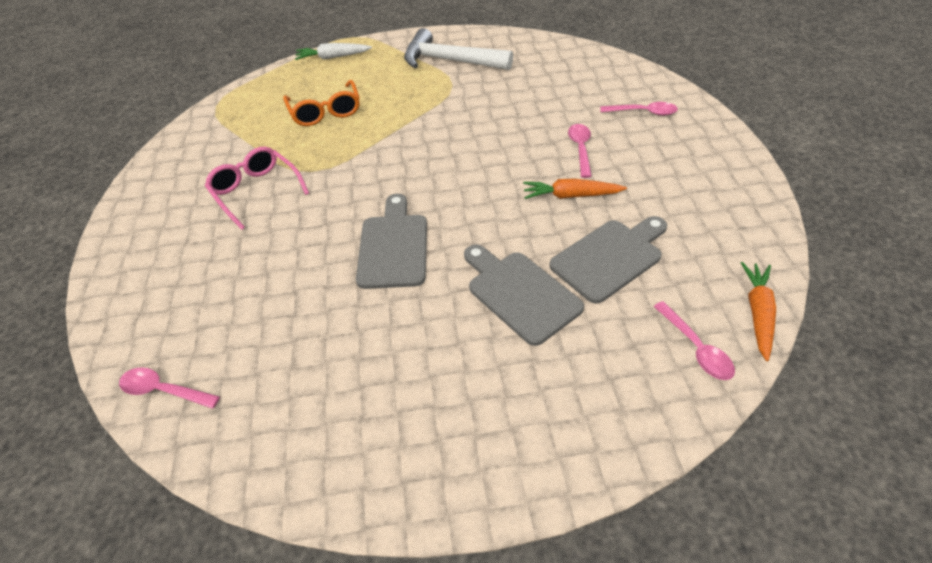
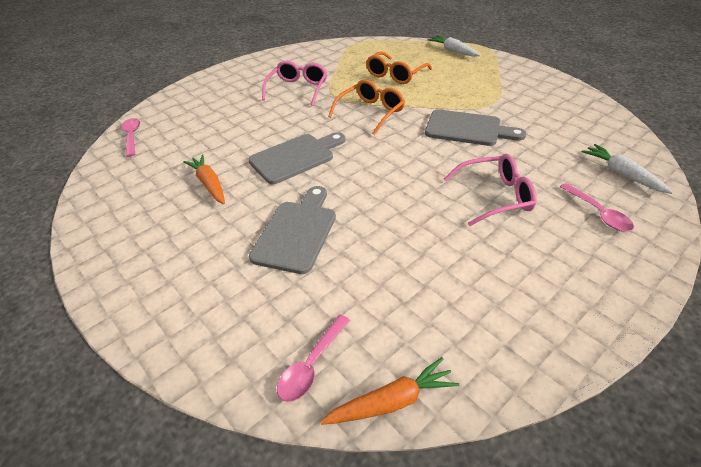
camera: 55 degrees right, 5 degrees down
(375, 159) = (371, 112): none -> orange glasses
(450, 61) = (518, 91): white hammer -> none
(571, 196) = (430, 215): orange carrot -> orange carrot (209, 184)
(580, 149) = (495, 196): pink spoon -> pink glasses
(610, 257) = (377, 266): grey cutting board -> grey cutting board (467, 129)
(611, 77) = (622, 174): none -> white carrot

